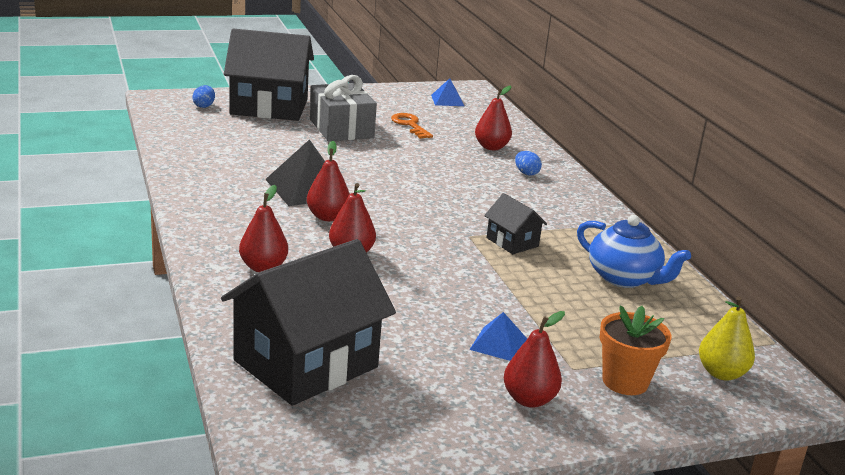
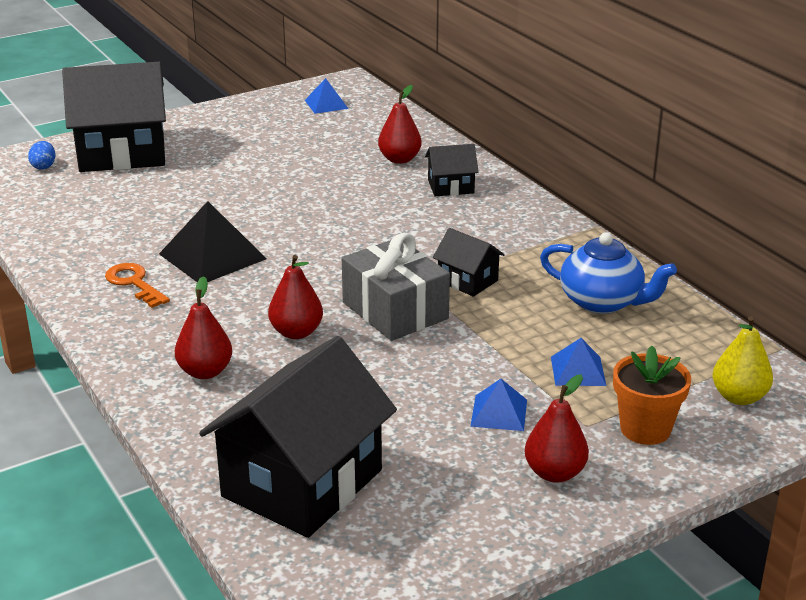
camera: 10 degrees left, 5 degrees up
(328, 217) = (251, 290): red pear -> none
(341, 128) = (219, 167): grey gift -> grey gift (395, 310)
(410, 125) = (296, 147): orange key -> orange key (134, 283)
(526, 173) = (451, 187): blue egg -> black house
(581, 326) = (578, 371): none -> blue pyramid

